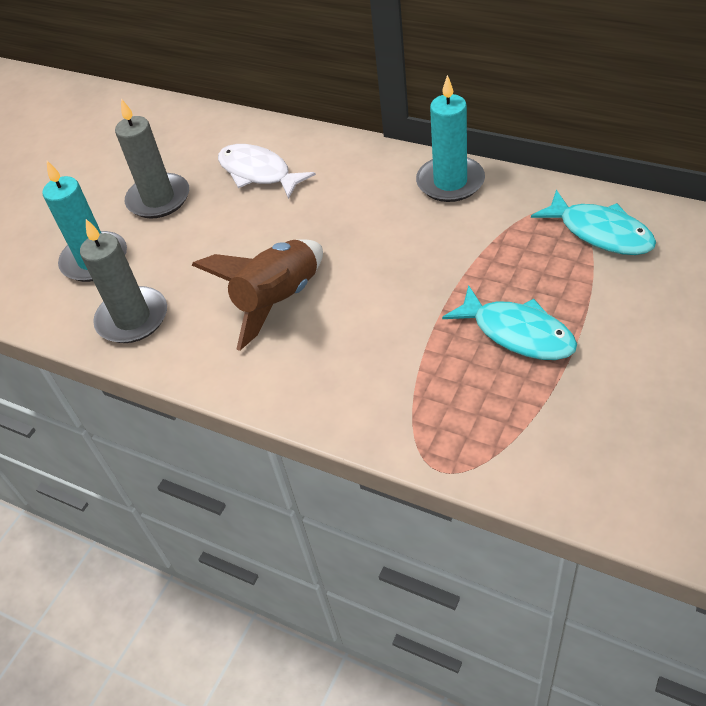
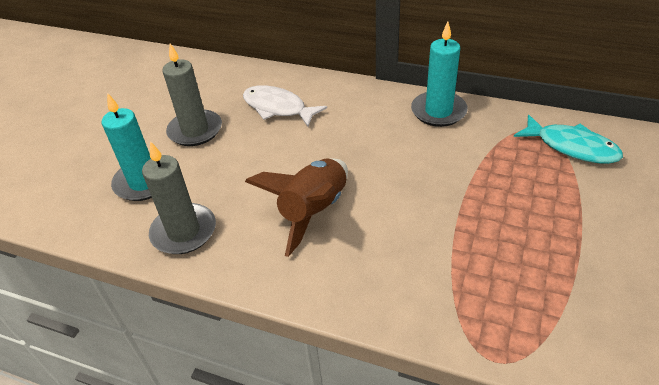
camera: 10 degrees left, 5 degrees down
(517, 333) = (529, 231): turquoise fish -> none

